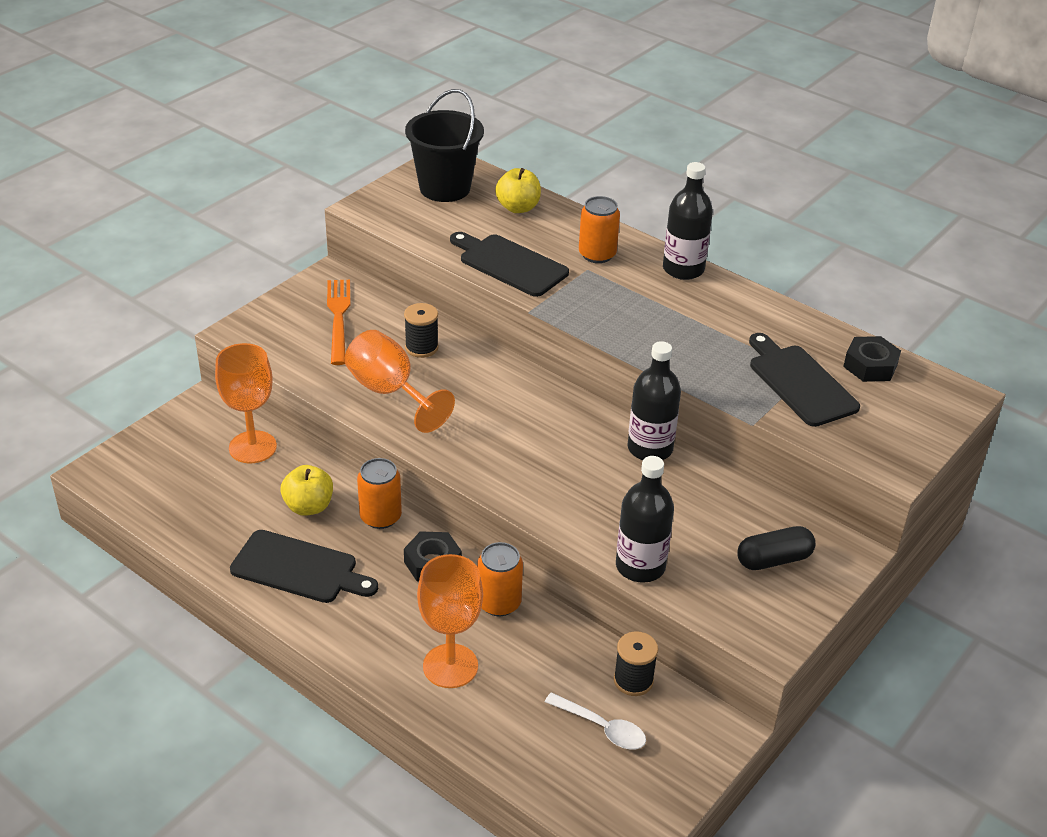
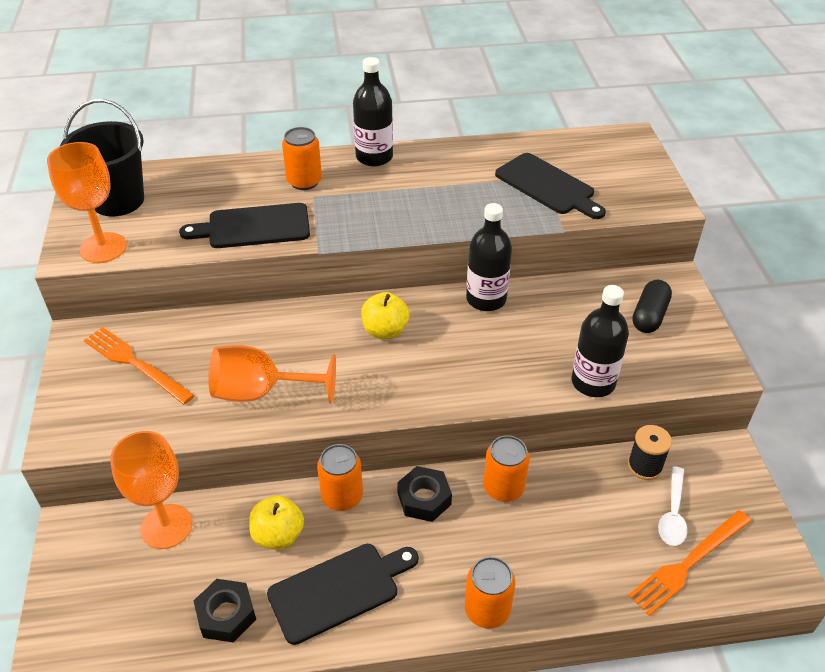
camera: 45 degrees left, 5 degrees up
(372, 662) = (487, 610): none -> orange can
(421, 347) = (235, 340): black spool -> none
(450, 666) = (537, 562): orange goblet -> orange goblet (103, 248)
(518, 208) = (198, 182): yellow apple -> yellow apple (385, 330)
(560, 765) = (688, 563): none -> orange fork
(602, 728) = (673, 514): white spoon -> white spoon turned 120 degrees clockwise
(800, 382) = (548, 186): black cutting board -> black cutting board turned 150 degrees counterclockwise
(870, 366) = (566, 150): black nut -> black nut (226, 615)

